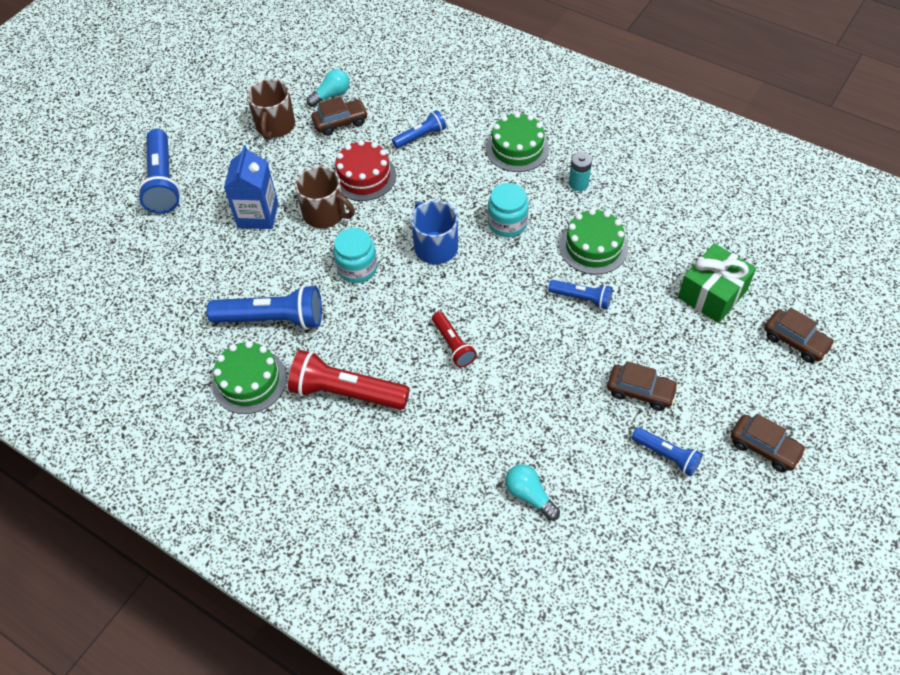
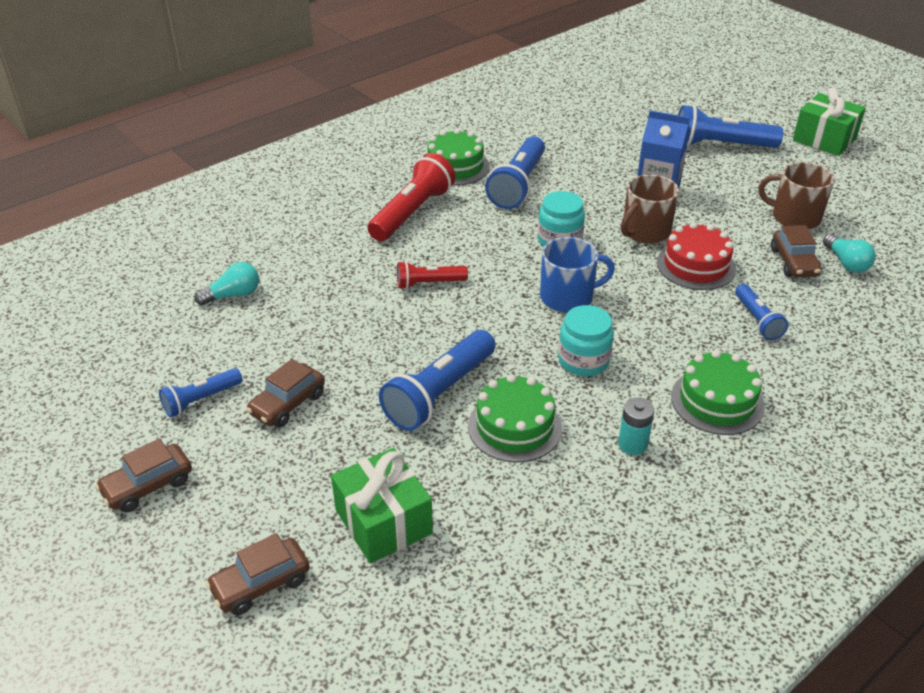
camera: 105 degrees right, 15 degrees down
(138, 115) = (824, 139): none -> green gift
(581, 298) = (439, 393): blue flashlight -> blue flashlight, size x1.76

